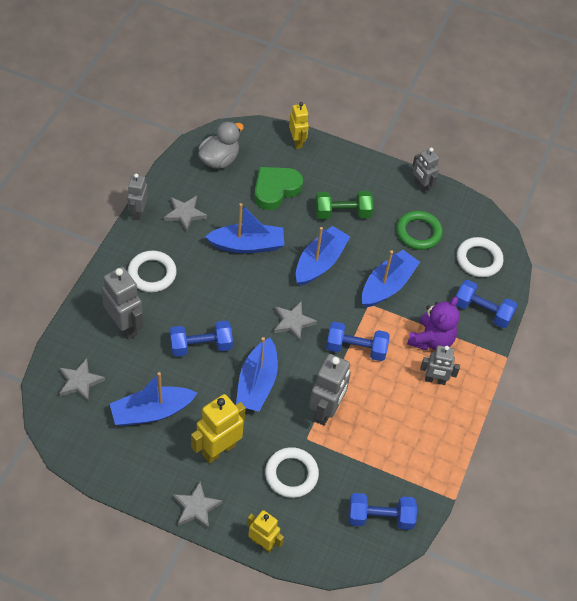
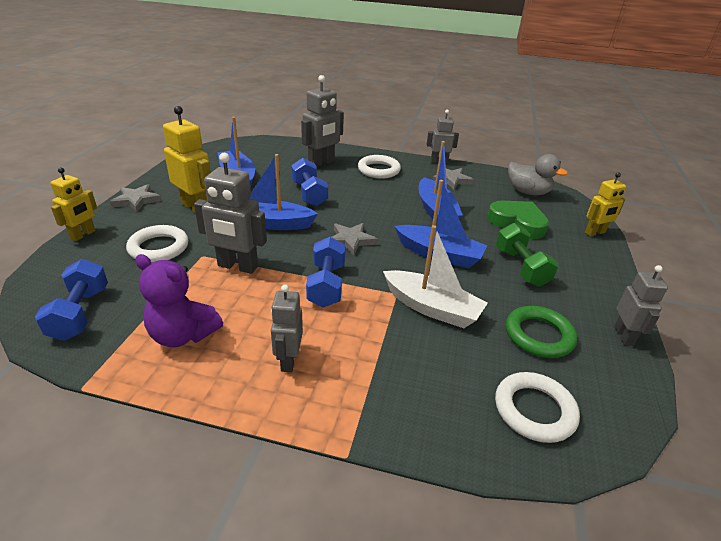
camera: 85 degrees right, 20 degrees down
(80, 382) = (265, 151): grey star -> none
(387, 286) = (431, 308): blue boat -> white boat
(421, 186) = (624, 336): grey robot -> grey robot turned 135 degrees clockwise
(431, 340) = (357, 354): purple teddy bear -> purple teddy bear (183, 335)
(482, 311) = (431, 417): blue dumbbell -> none

